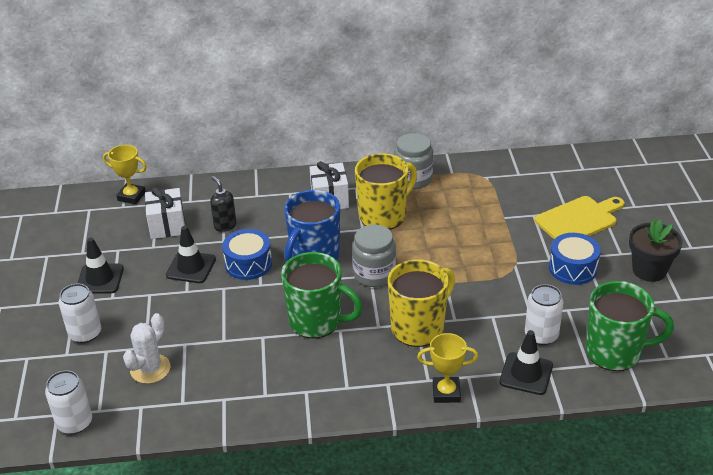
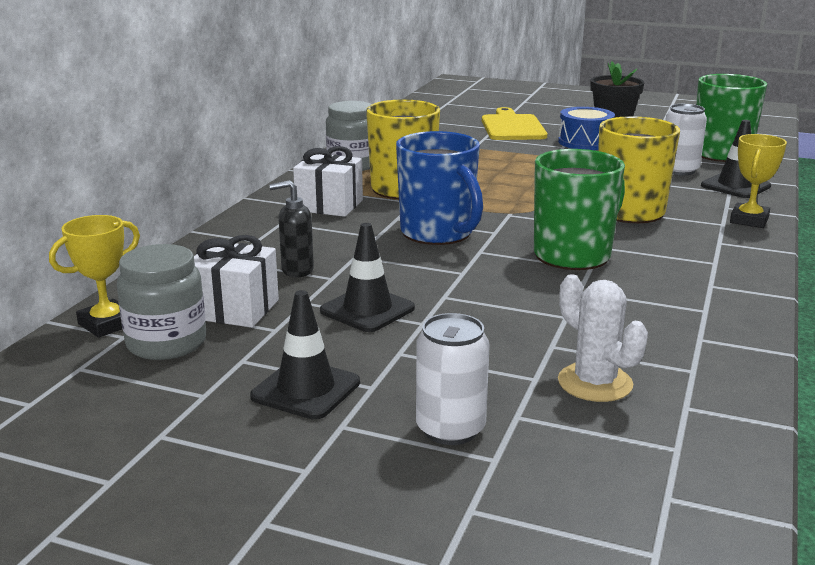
camera: 65 degrees left, 15 degrees down
(75, 423) = (701, 480): white can -> none
(248, 264) = (407, 271): blue drum -> none
(374, 274) = (510, 212): grey jar -> grey jar (166, 343)

